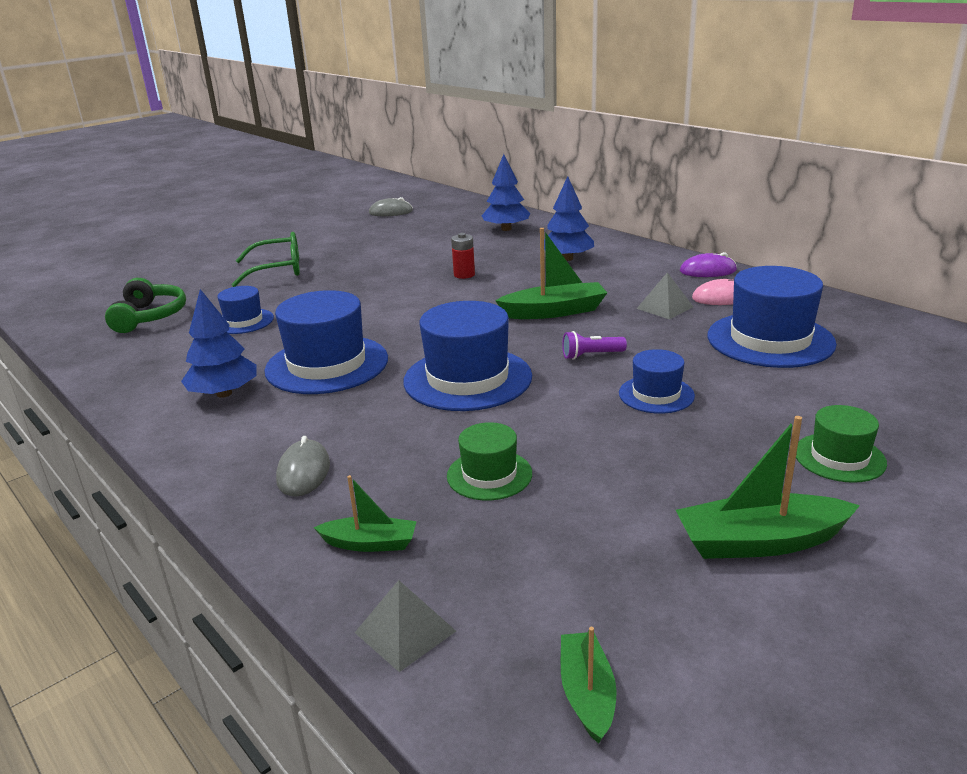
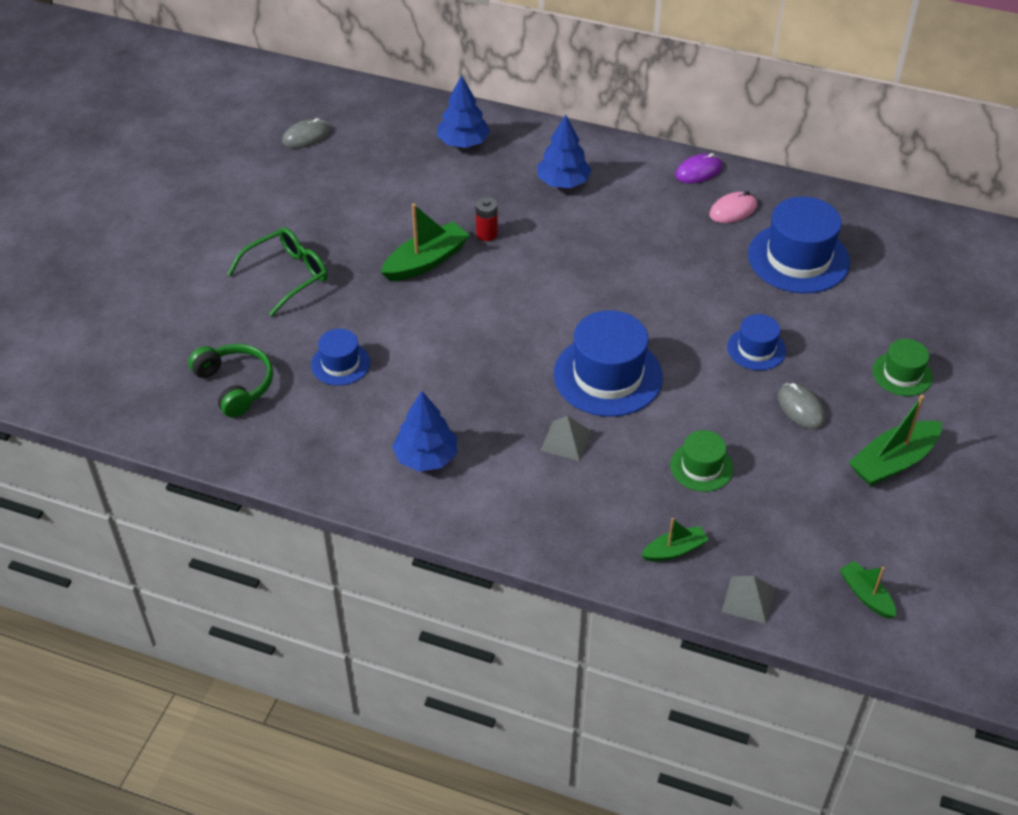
camera: 30 degrees left, 20 degrees up
(303, 472) = (573, 511): grey mouse -> grey mouse (801, 408)
(327, 364) = (478, 395): blue hat -> none
(554, 311) = (611, 268): green boat -> green boat (426, 261)
(591, 355) = (680, 318): purple flashlight -> none
(665, 307) = (696, 237): grey pyramid -> grey pyramid (566, 440)

